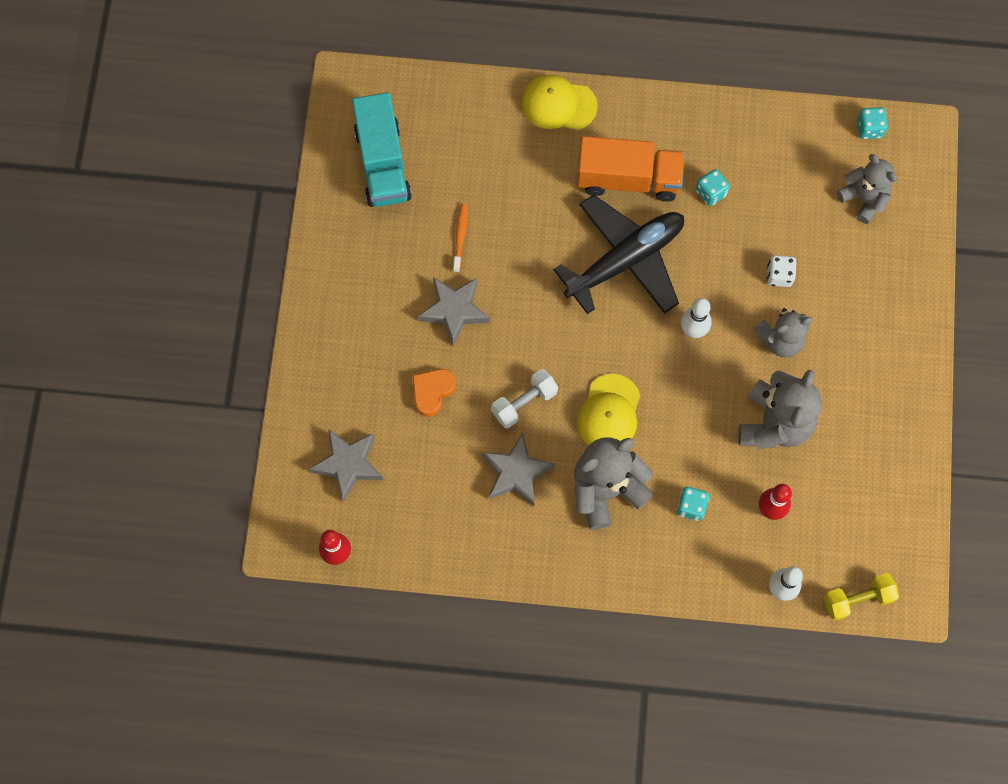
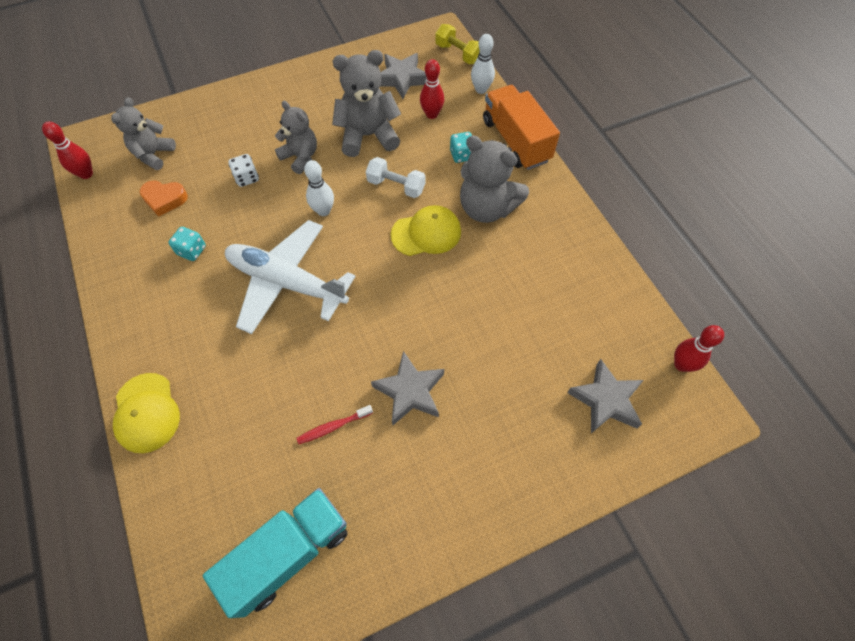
camera: 120 degrees left, 10 degrees down
(432, 392) = (495, 368): orange heart -> orange heart (164, 199)
(460, 236) = (333, 427): orange toothbrush -> red toothbrush
(516, 472) = (517, 270): grey star -> grey star (402, 79)
(524, 403) = (457, 294): white dumbbell -> white dumbbell (396, 186)
(625, 260) = (287, 282): black plane -> white plane
(628, 179) = (205, 316): orange truck -> orange truck (515, 141)
(869, 129) = (86, 174): turquoise dice -> red bowling pin

